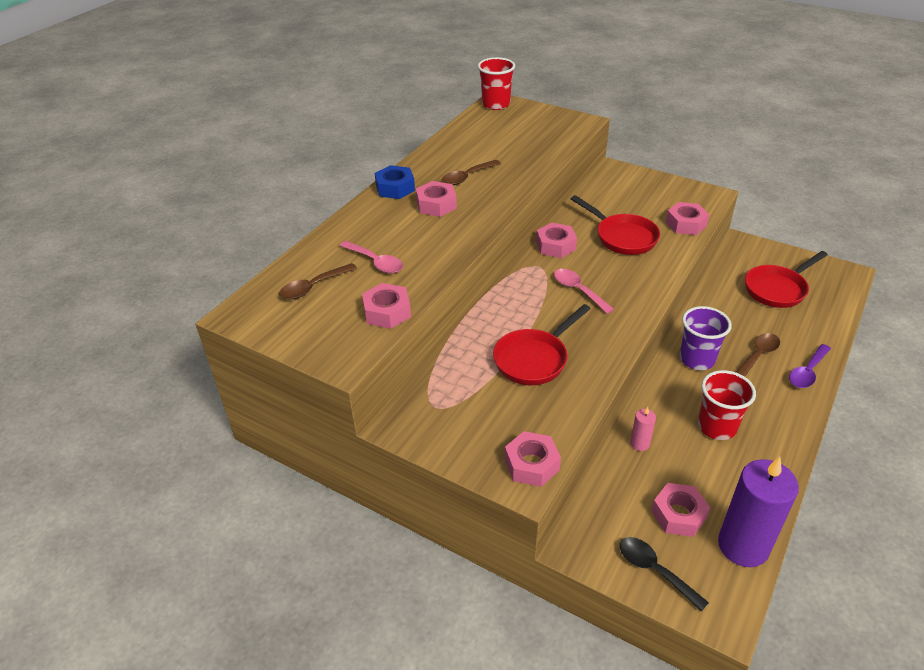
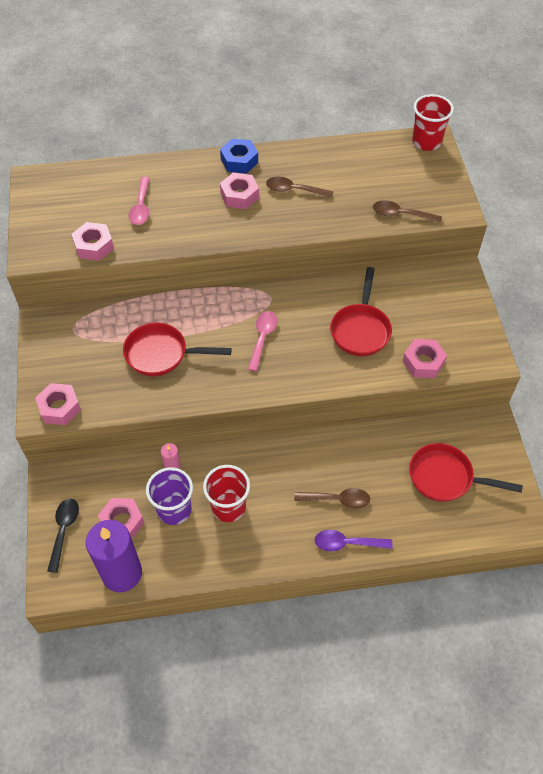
camera: 50 degrees right, 15 degrees up
(313, 287) = (88, 194): brown spoon -> brown spoon (401, 214)
(555, 246) = (307, 294): pink nut -> none
(697, 359) = (296, 460): purple cup -> purple cup (174, 510)

